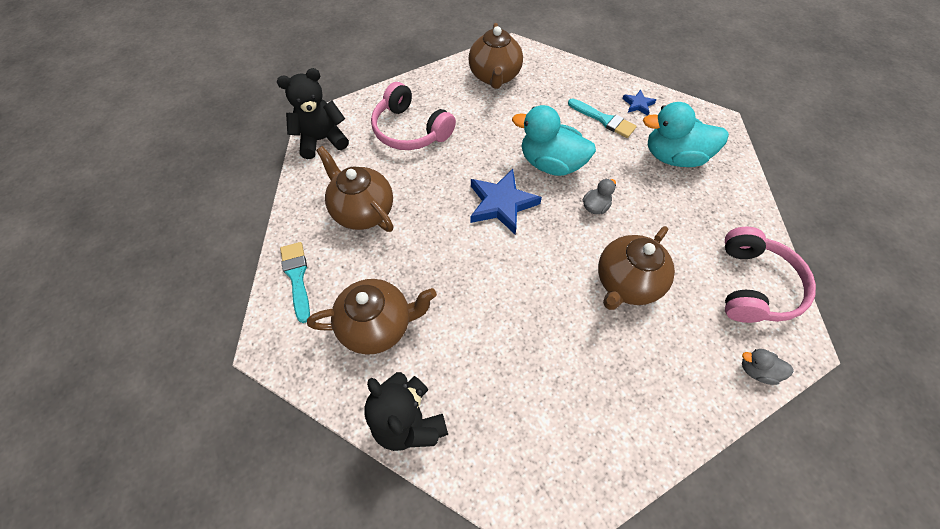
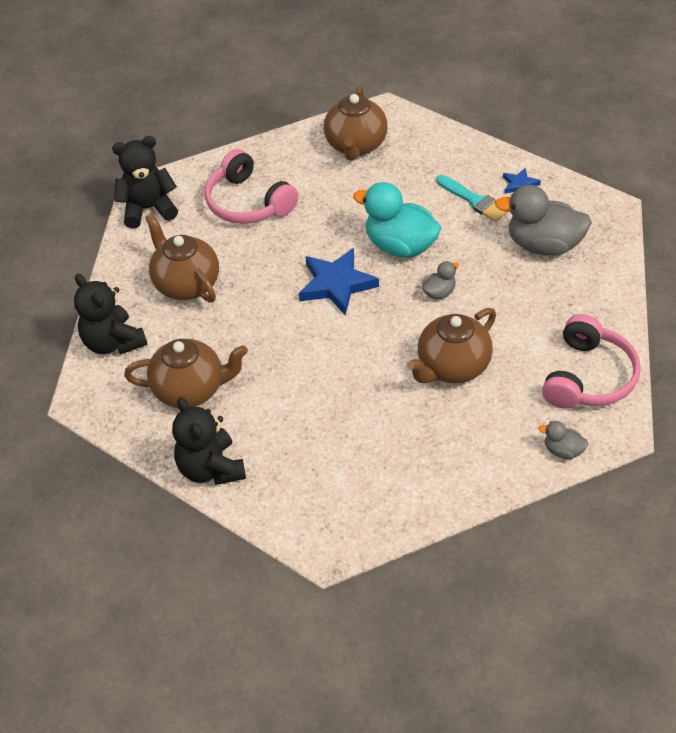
camera: 10 degrees right, 10 degrees down
(297, 277) = (113, 342): turquoise brush -> black teddy bear
(673, 157) = (544, 245): turquoise duck -> grey duck

